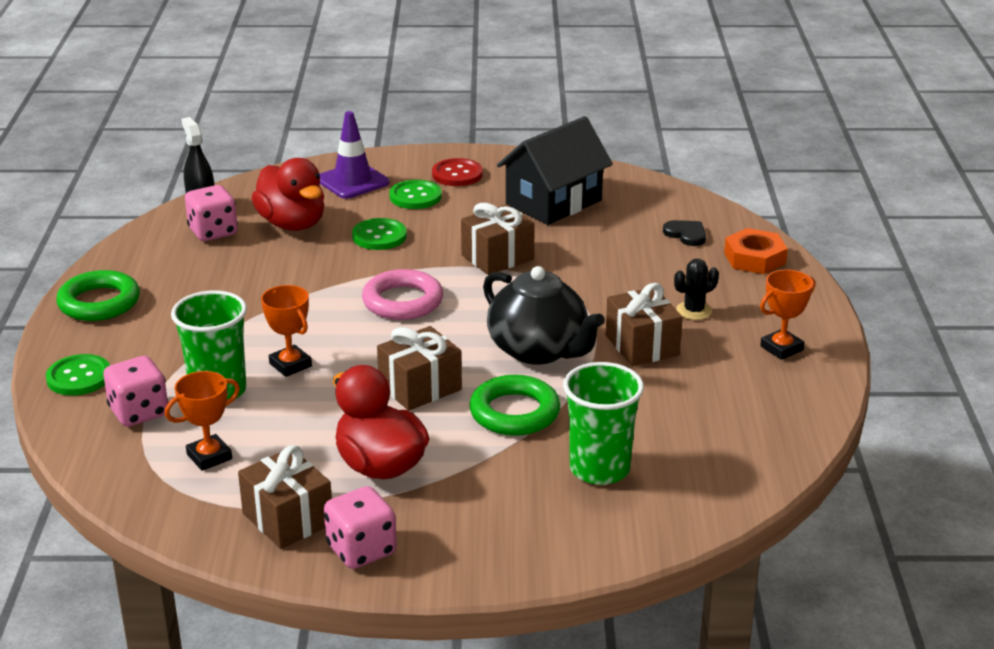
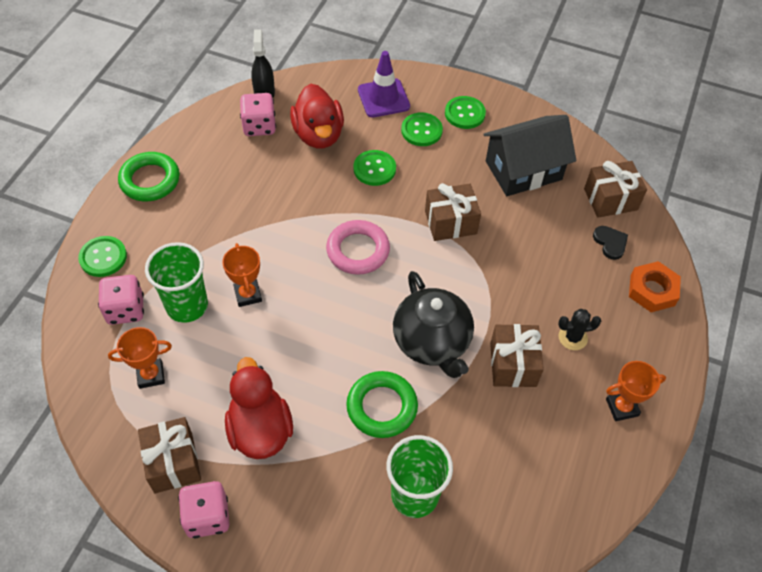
camera: 20 degrees right, 25 degrees up
(420, 387) = (327, 353): brown gift -> brown gift (610, 199)
(457, 174) = (464, 113): red button -> green button

